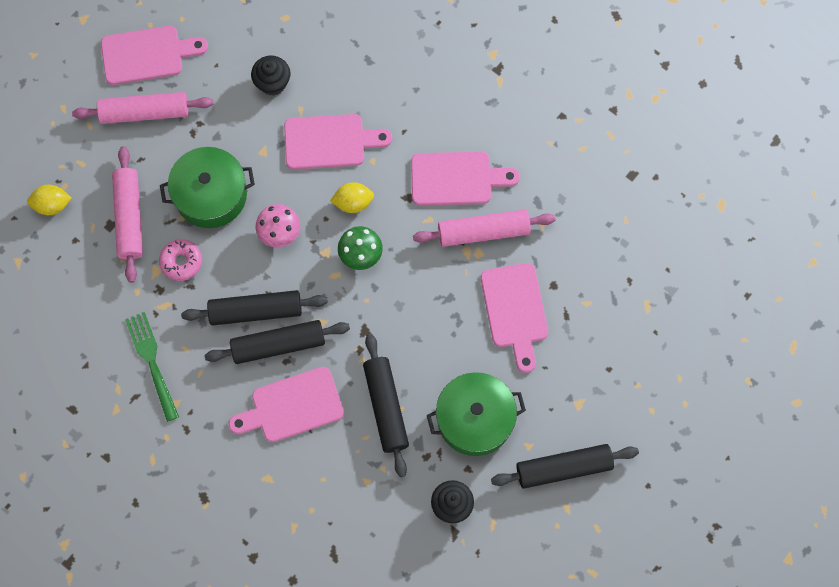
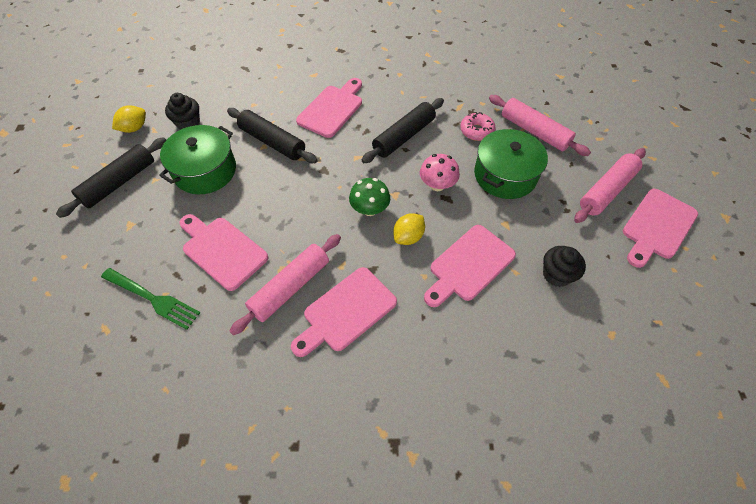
camera: 140 degrees right, 15 degrees down
(52, 205) = (582, 109): yellow lemon -> yellow lemon (134, 128)
(152, 363) = (433, 81): green fork -> green fork (152, 298)
(278, 345) = (371, 130): black rolling pin -> none

